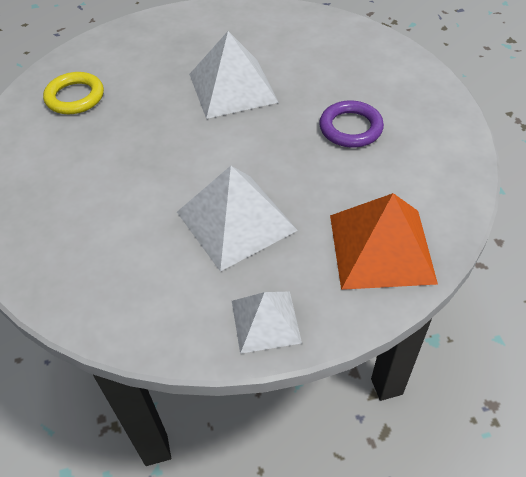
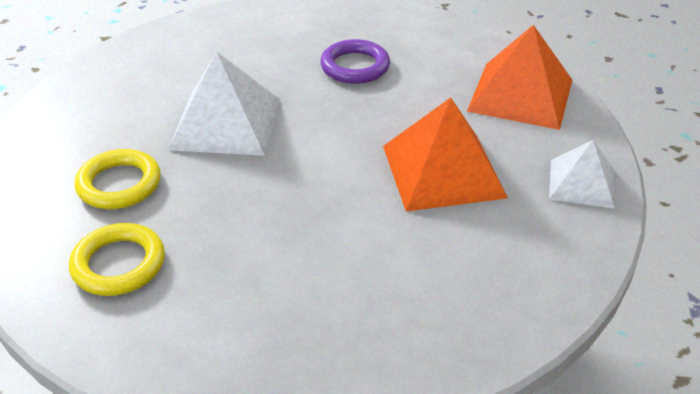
camera: 70 degrees left, 10 degrees down
(145, 68) = (119, 184): none -> yellow ring
(236, 221) = (443, 171): white pyramid -> orange pyramid

